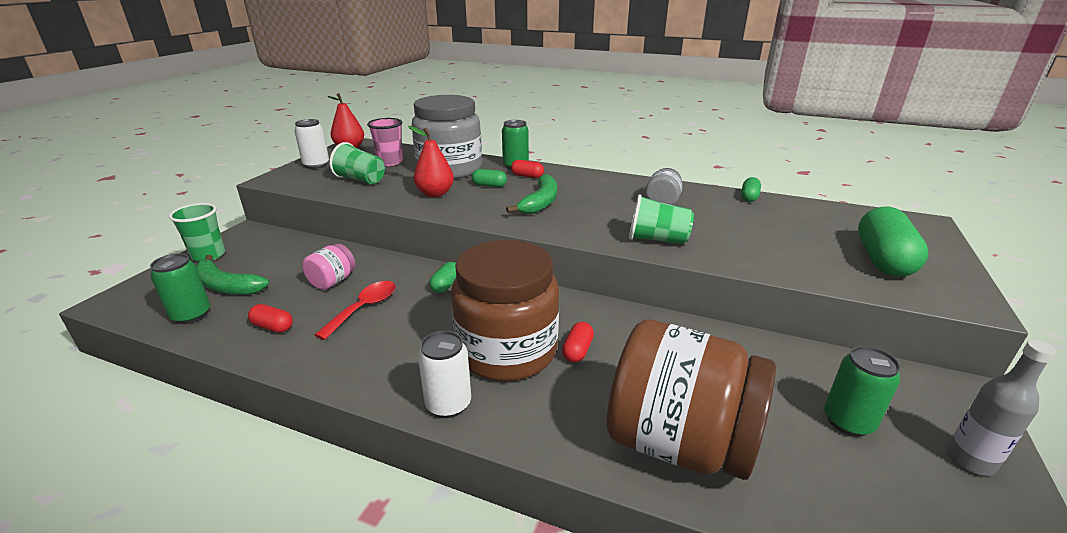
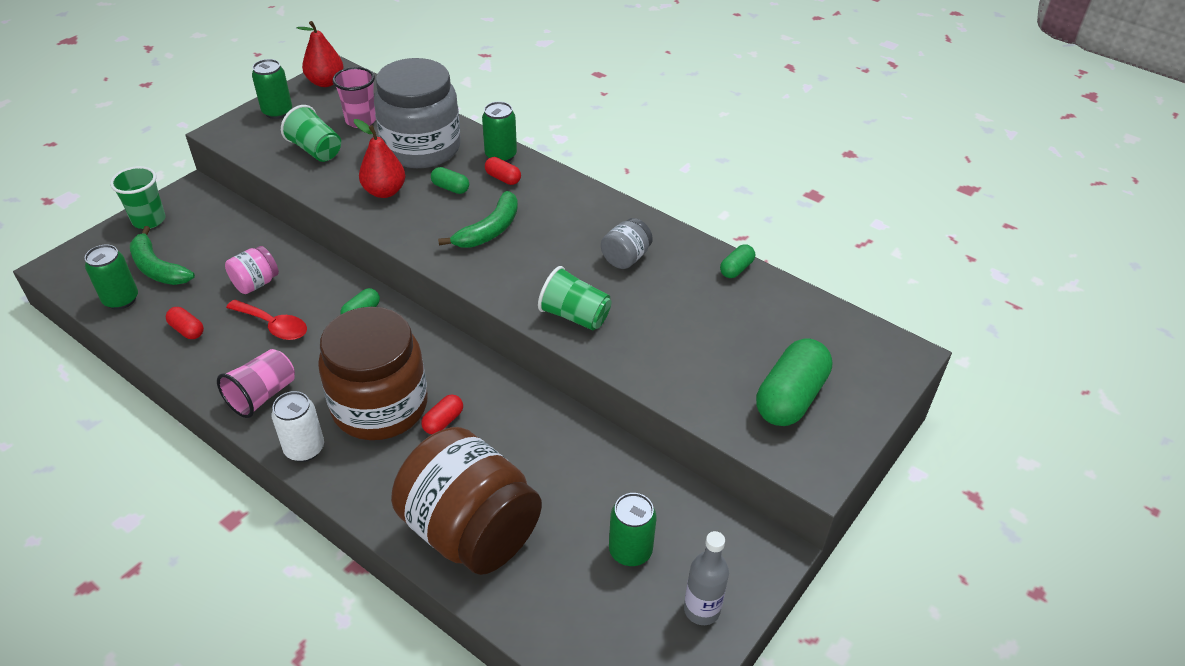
camera: 15 degrees right, 15 degrees up
(316, 165) = (277, 112): white can -> green can
(364, 308) = (273, 326): red spoon -> red spoon turned 75 degrees clockwise
(378, 366) = (262, 395): none -> pink cup

